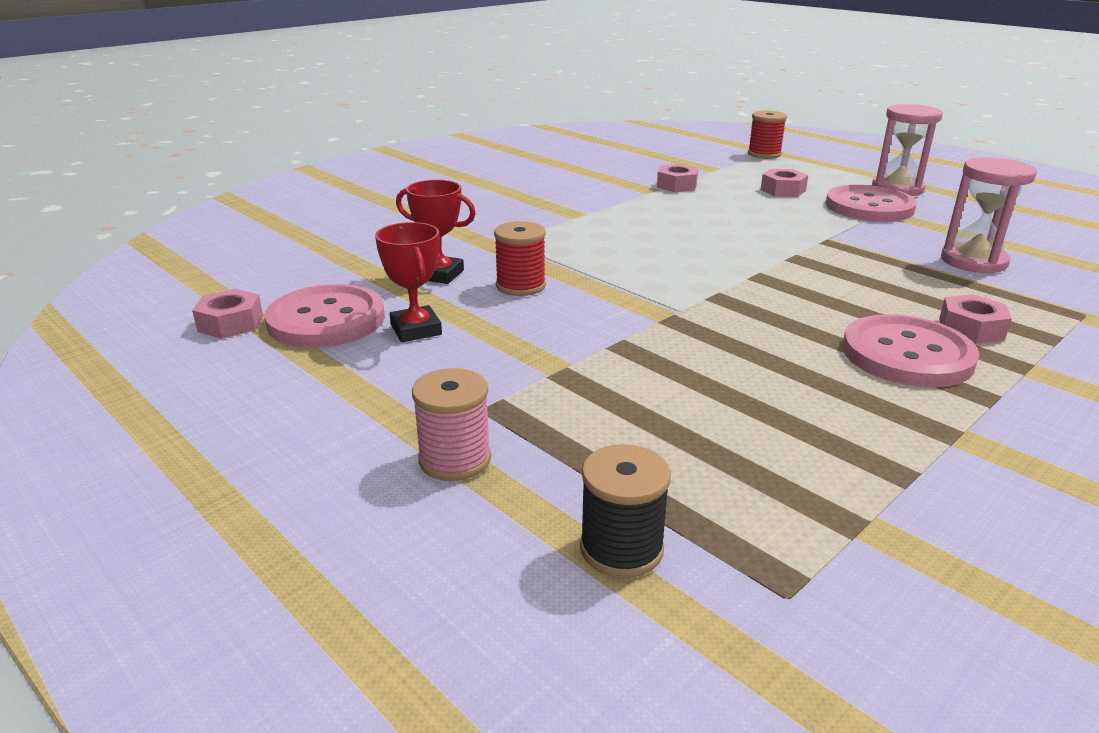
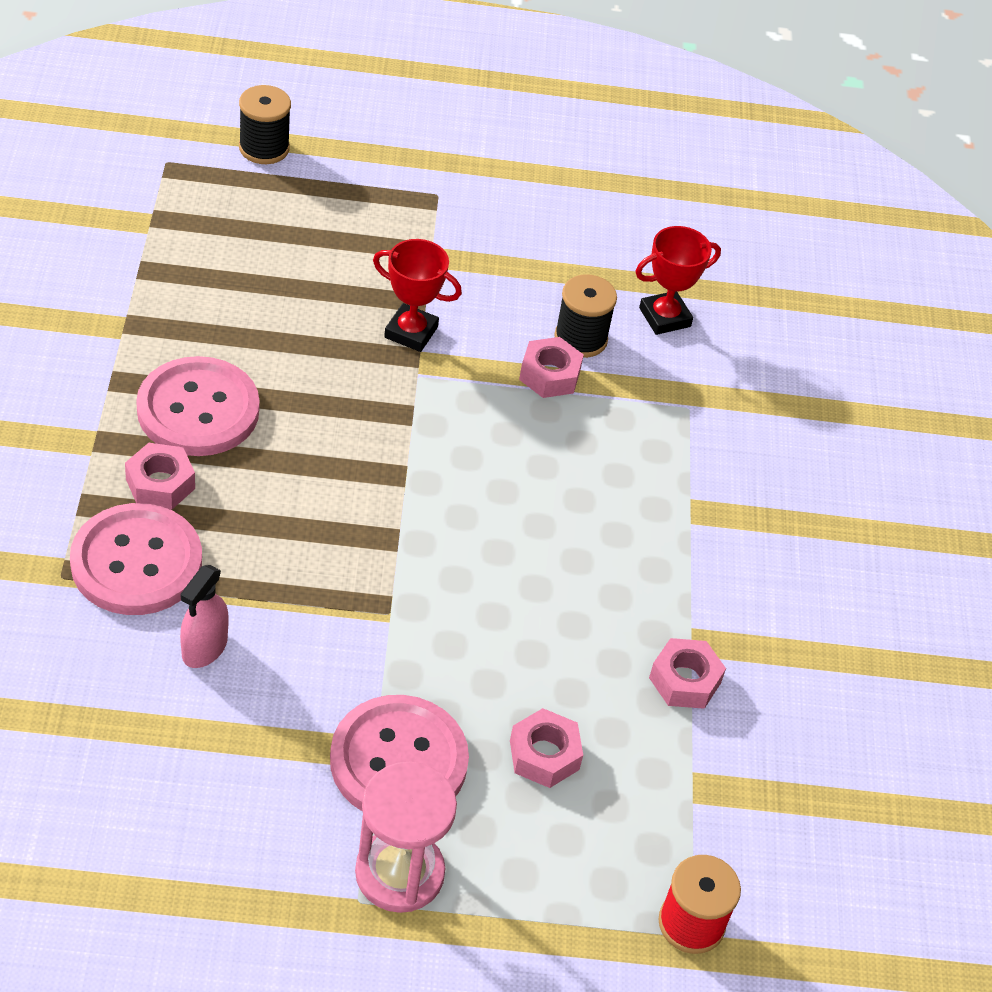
camera: 130 degrees right, 20 degrees up
(230, 323) = (708, 179): pink nut -> pink nut (549, 375)
(326, 320) = (654, 217): pink button -> pink button (136, 562)
(416, 330) = (579, 241): red trophy -> red trophy (411, 332)
(455, 459) = (405, 154): pink spool -> none
(520, 286) = (580, 339): red spool -> black spool
(973, 261) = (204, 648): pink hourglass -> pink spray bottle

